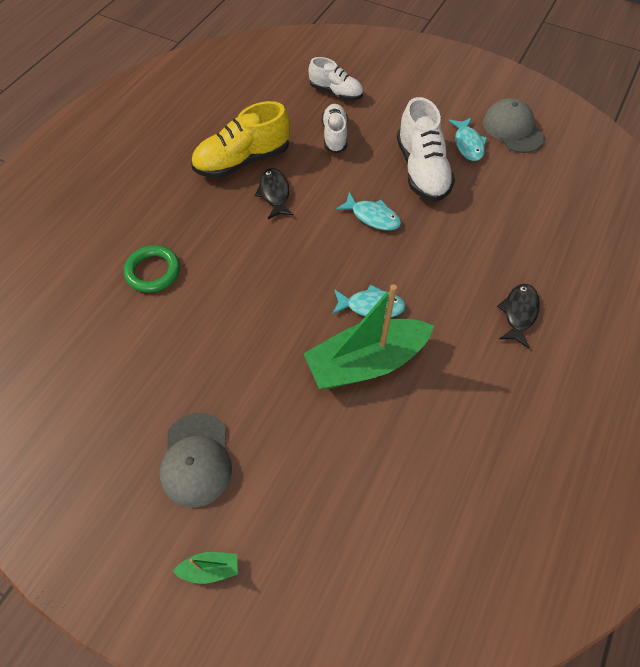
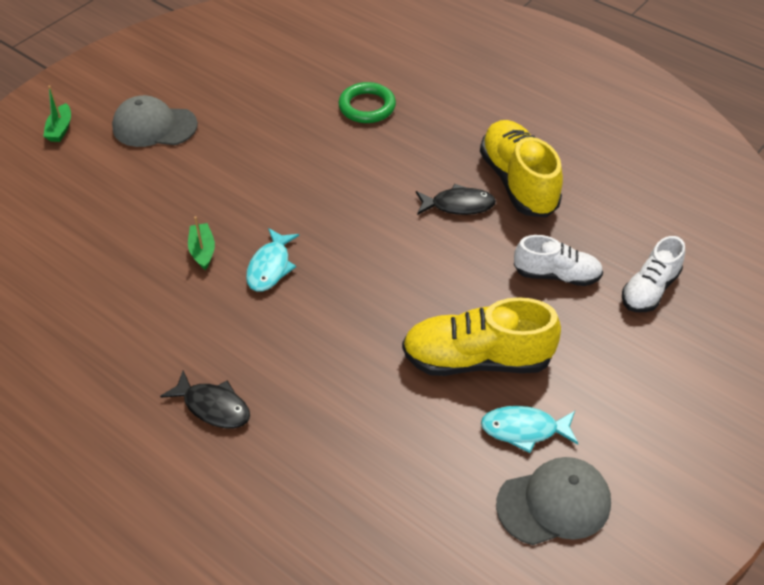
camera: 100 degrees right, 10 degrees down
(366, 362) = (203, 251): green boat -> green boat, size x0.41
(372, 217) = (402, 291): turquoise fish -> none
(422, 170) = (477, 359): white shoe -> yellow shoe

